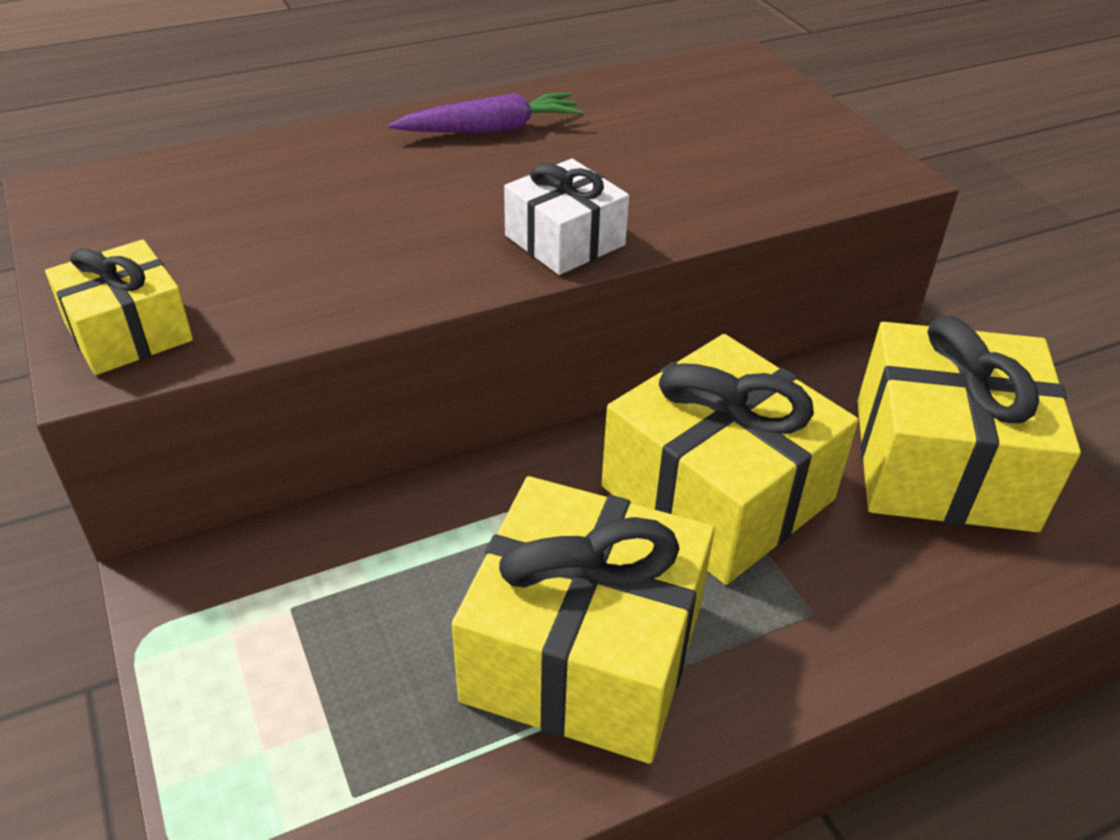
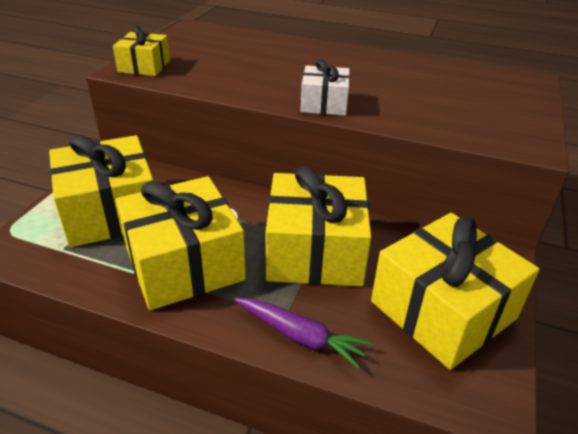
camera: 45 degrees right, 5 degrees down
(327, 666) = (110, 211): none -> yellow gift
(491, 129) = (362, 61): purple carrot -> purple carrot (300, 336)

